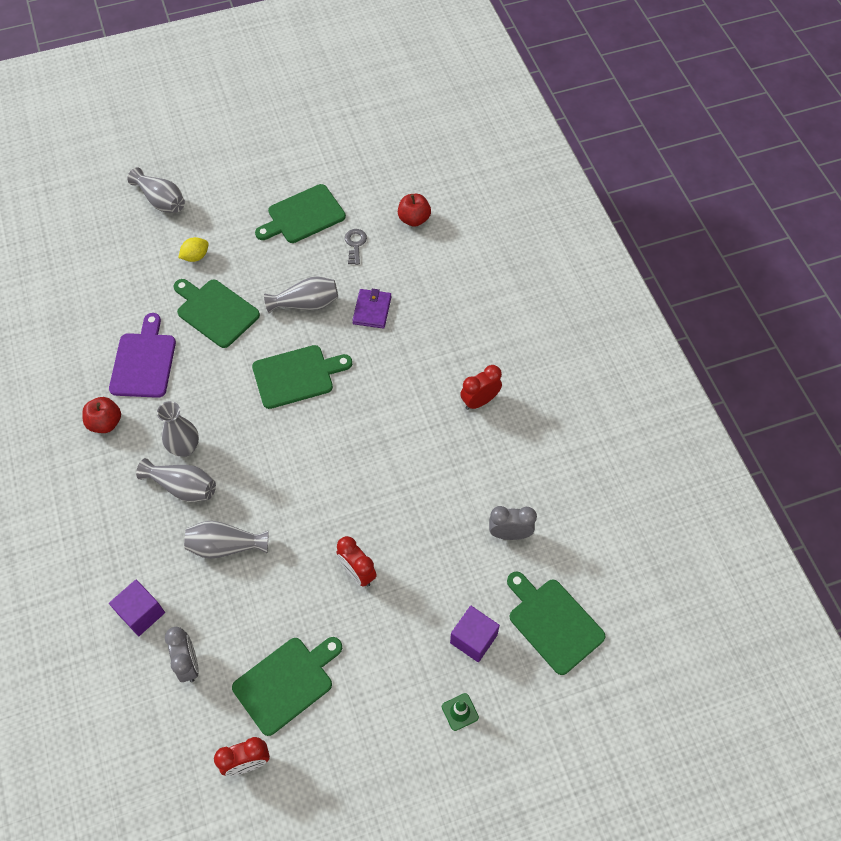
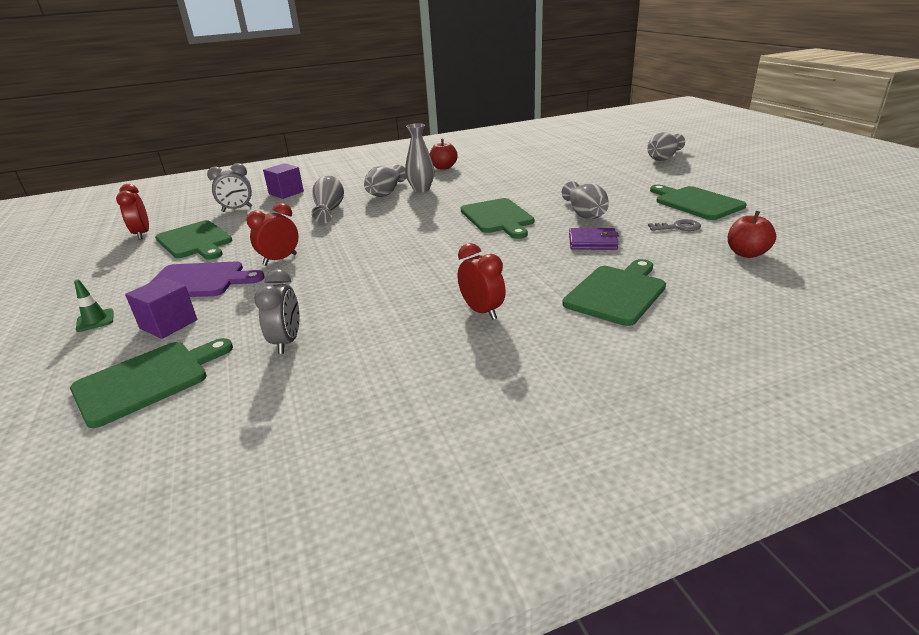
camera: 90 degrees right, 30 degrees down
(144, 361) = (500, 170): purple cutting board -> purple cutting board (199, 281)
(195, 256) = (613, 173): yellow lemon -> none
(215, 311) = (558, 184): green cutting board -> green cutting board (617, 293)

